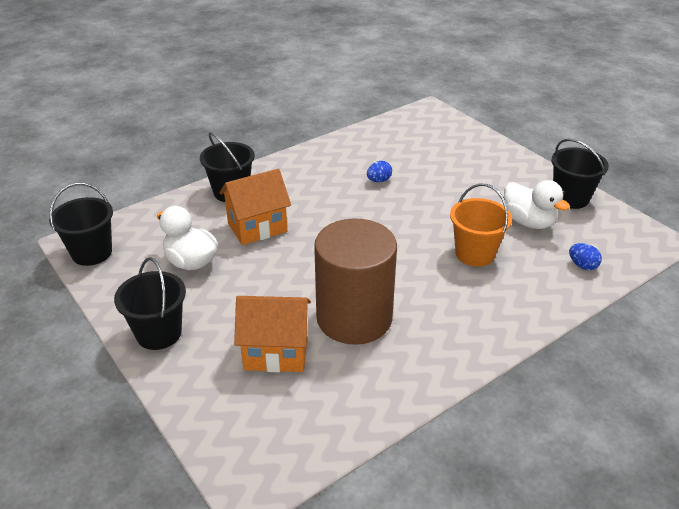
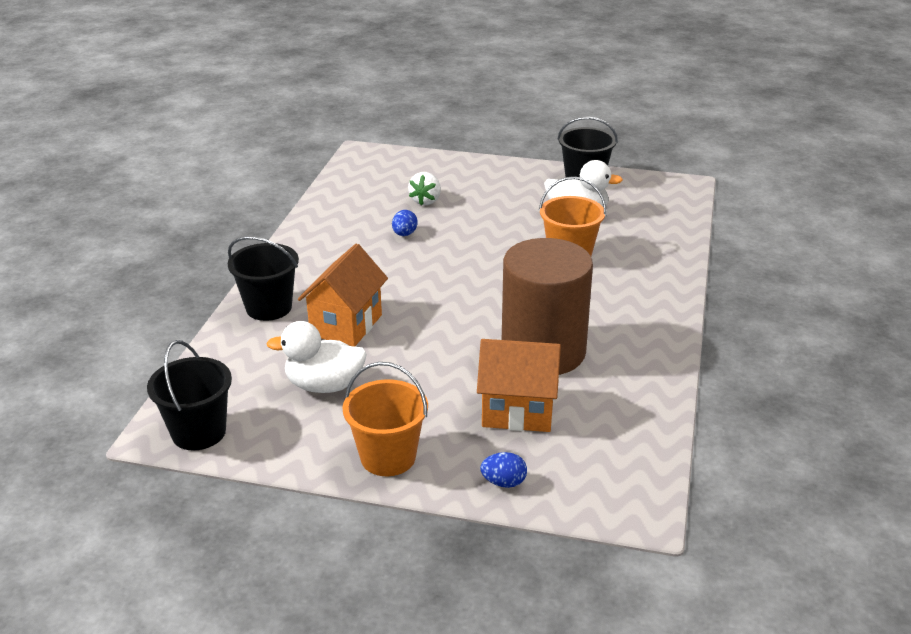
camera: 40 degrees left, 5 degrees down
(159, 333) = (388, 457): black bucket -> orange bucket
(276, 352) = (518, 411): orange house -> orange house turned 45 degrees clockwise
(426, 162) = (426, 201): none -> white strawberry
(582, 265) = (658, 227): blue egg -> blue egg (503, 482)

